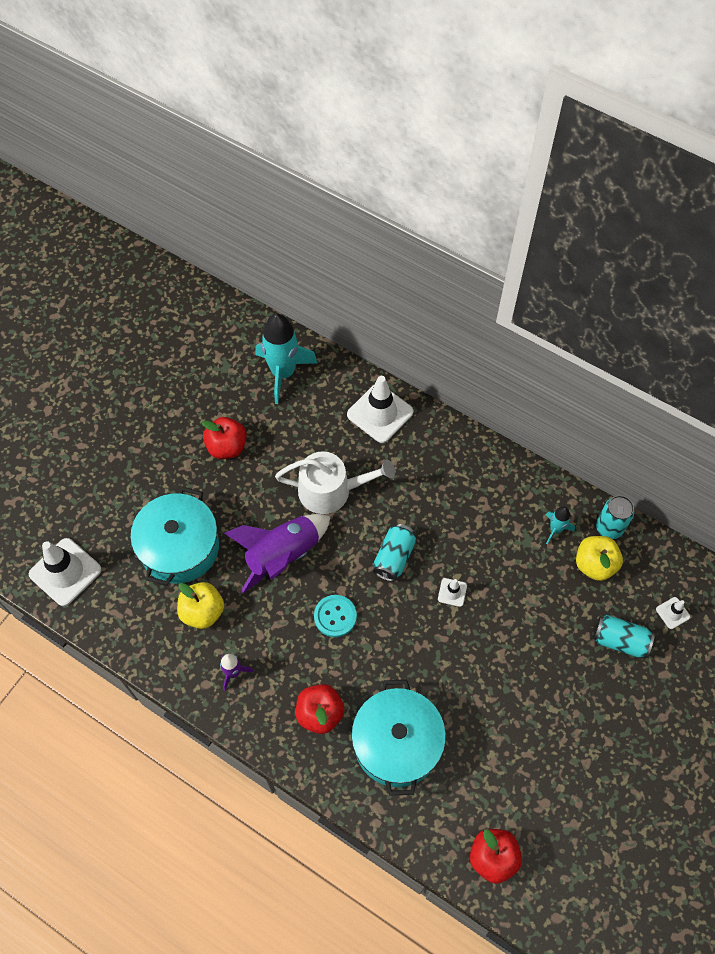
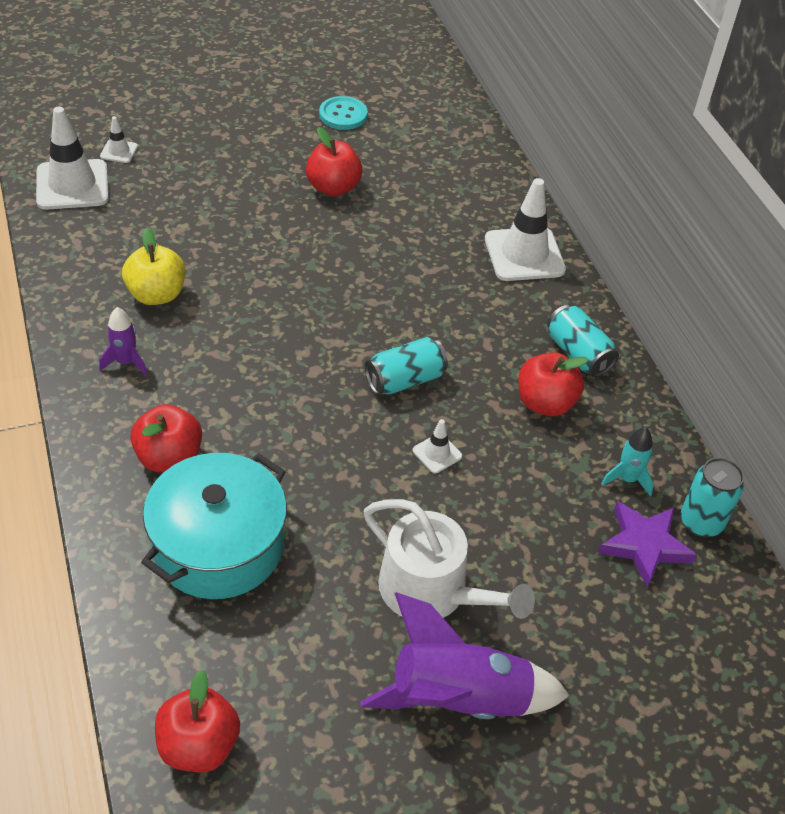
camera: 35 degrees right, 15 degrees down
(179, 547) = (196, 232): turquoise pot -> none
(283, 373) = (456, 167): turquoise rocket -> none
(283, 555) = (289, 302): purple rocket -> purple rocket (459, 699)
(331, 490) = (400, 283): white watering can -> white watering can (432, 591)
(335, 616) = (283, 387): turquoise button -> turquoise button (343, 115)
(477, 513) = (545, 403): none -> red apple
(594, 564) = (644, 545): yellow apple -> purple star
(619, 640) = (600, 644): turquoise can -> turquoise can (578, 354)
(672, 613) = (704, 666): white traffic cone -> white traffic cone (119, 151)

